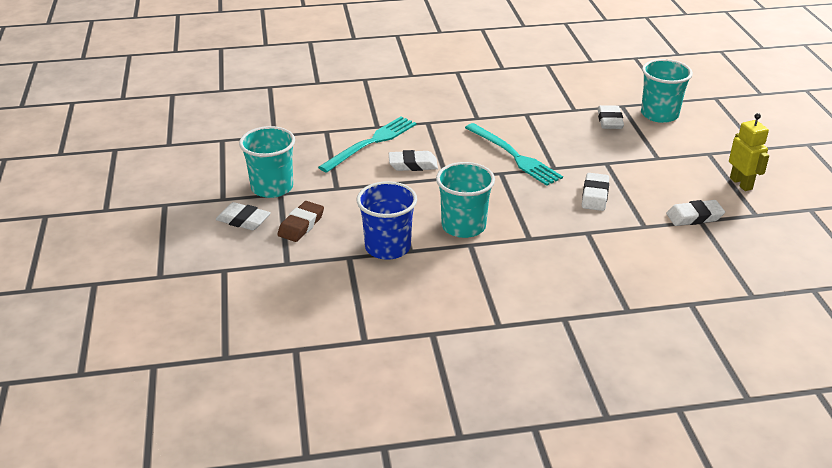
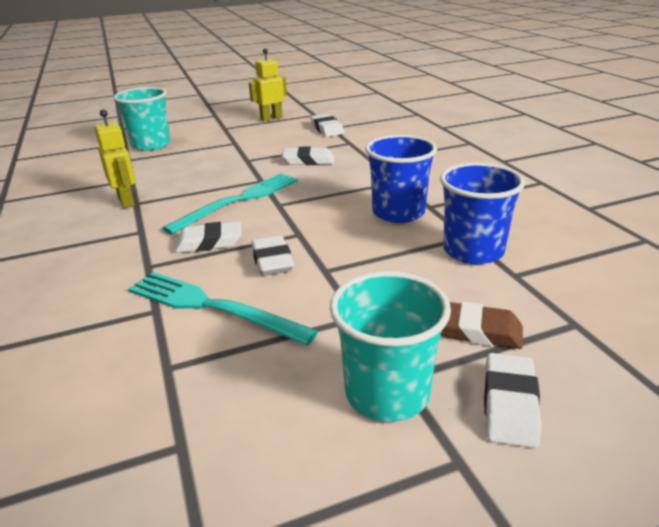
camera: 100 degrees left, 5 degrees down
(463, 226) = (398, 212): turquoise cup -> blue cup
(529, 110) = (126, 202): none -> yellow robot
(609, 121) = (161, 162): white eraser -> white eraser (209, 242)

